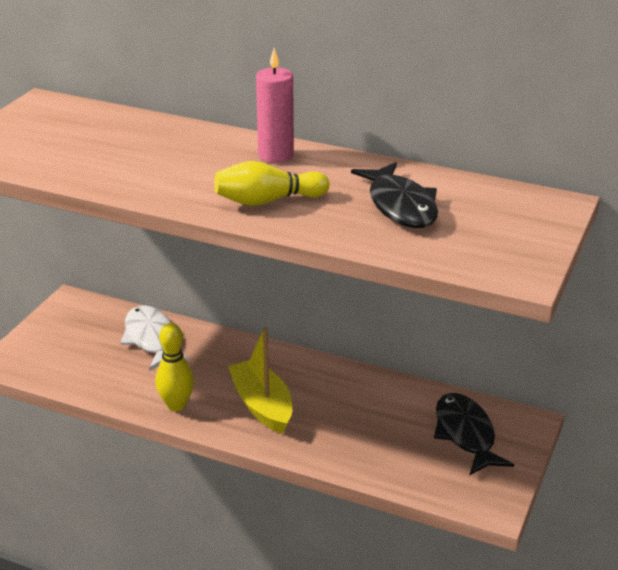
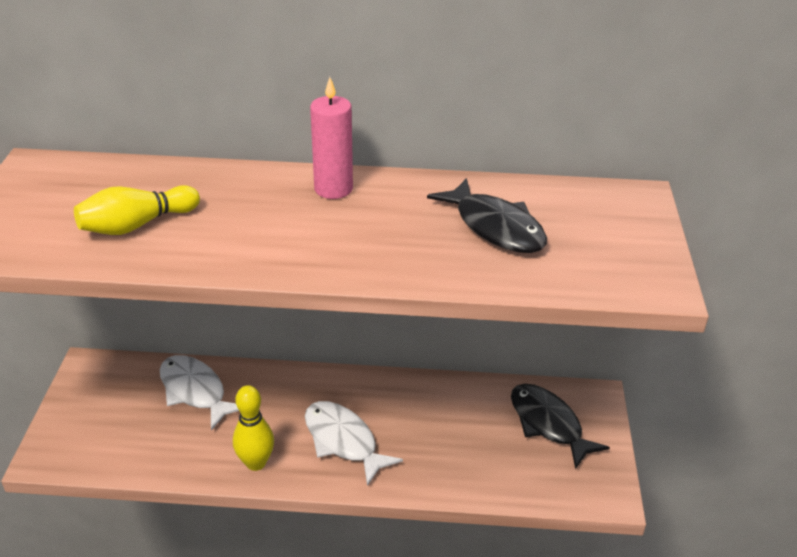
camera: 20 degrees left, 5 degrees up
(262, 405) = (343, 441): yellow boat -> white fish
(267, 201) = (358, 247): yellow bowling pin -> yellow bowling pin (137, 225)

